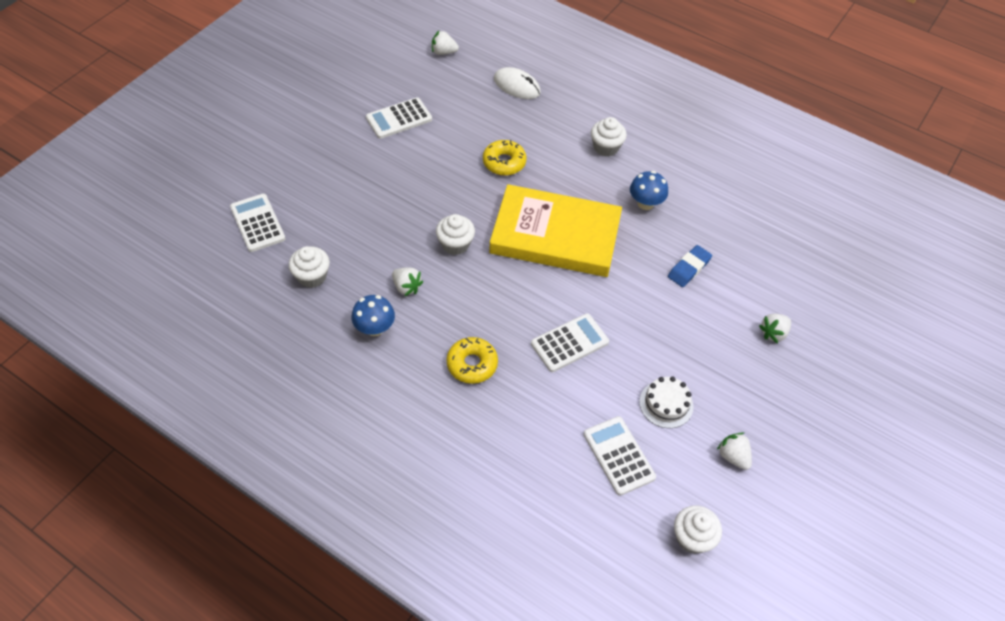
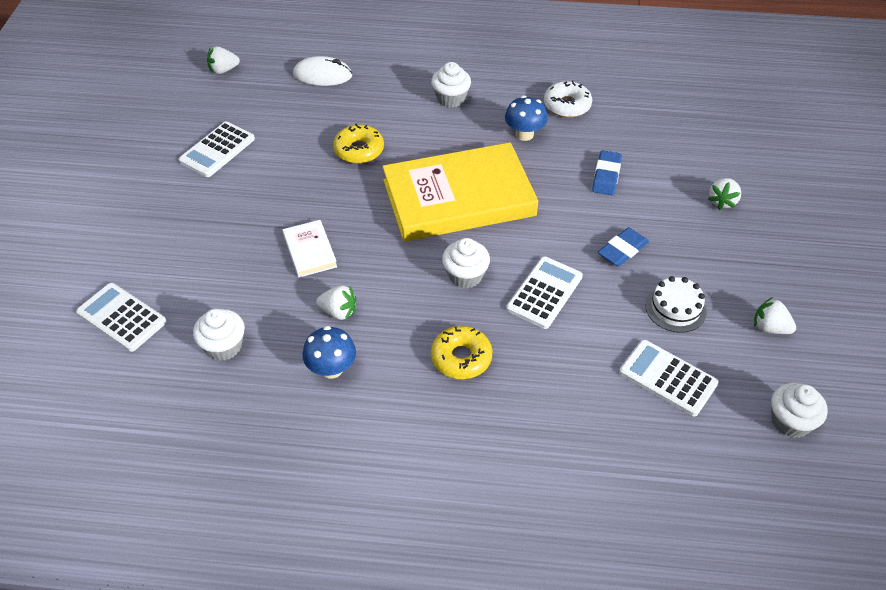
camera: 25 degrees left, 5 degrees down
(416, 230) = (310, 251): none -> white book
(455, 244) = (362, 247): white cupcake -> white cupcake (465, 276)
(657, 337) = (622, 250): none -> blue eraser
(699, 192) = (567, 105): none -> white donut

